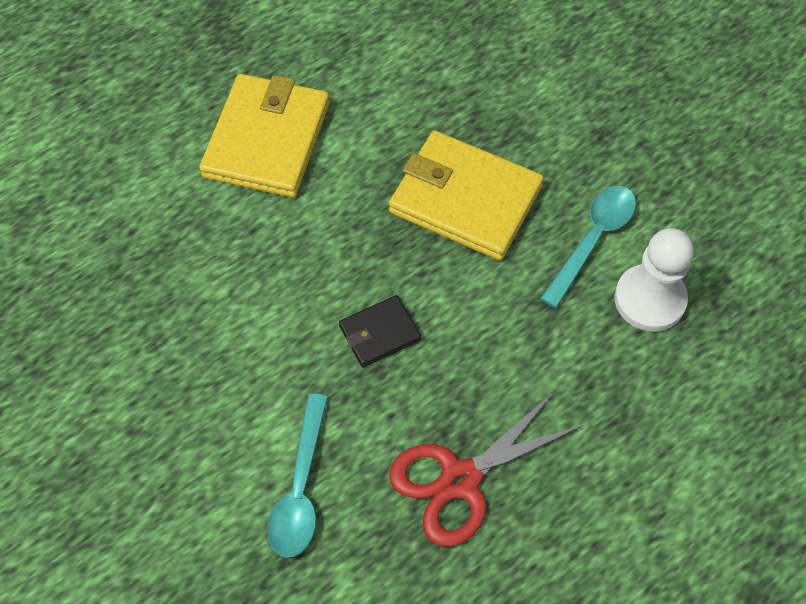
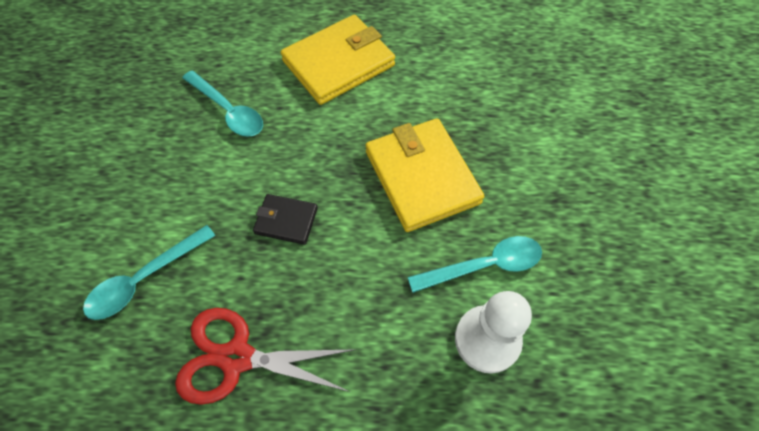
camera: 40 degrees right, 0 degrees up
(201, 272) = (228, 111): none -> turquoise spoon

